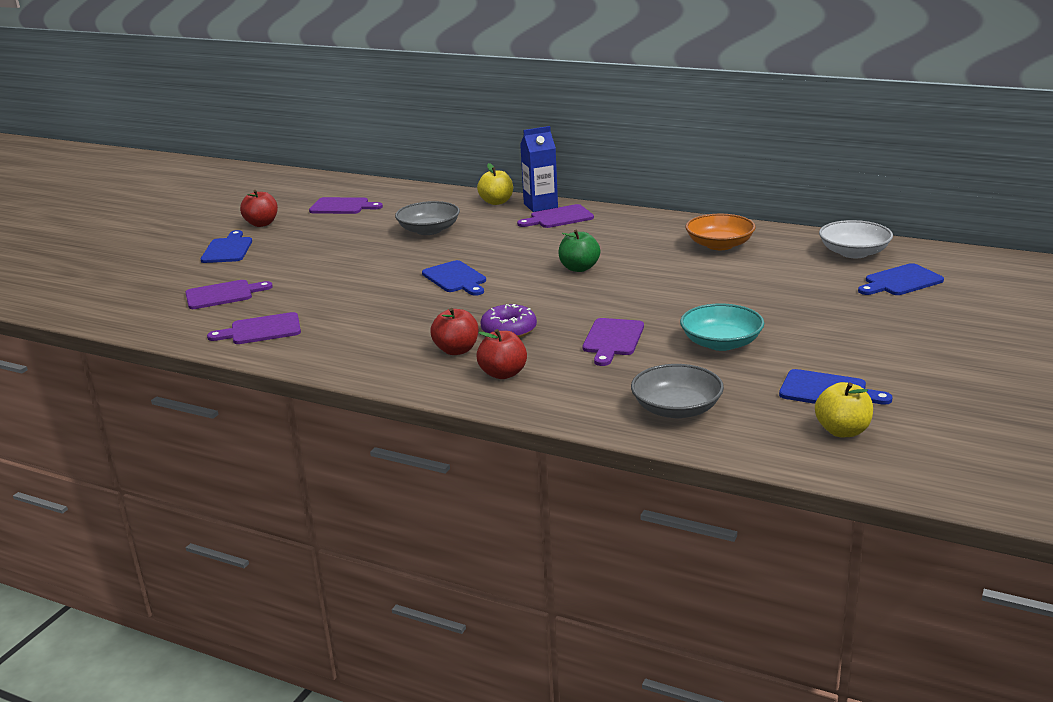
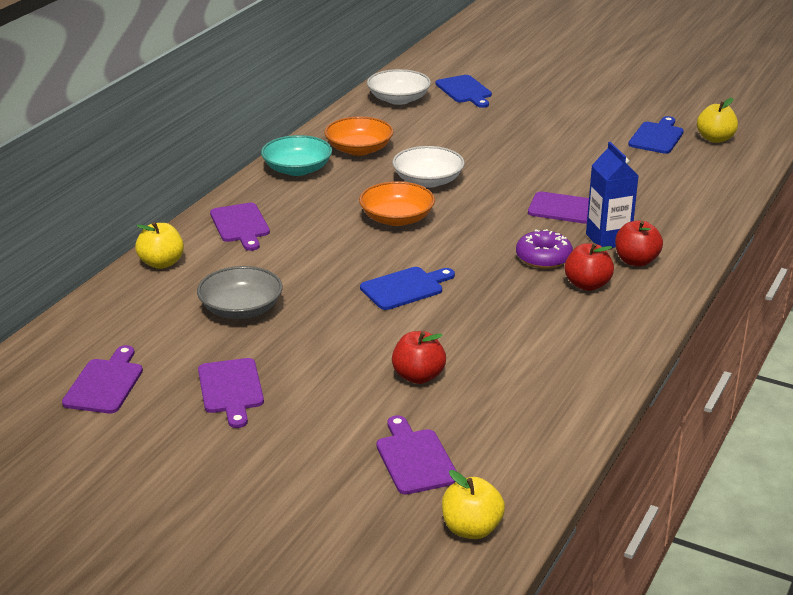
camera: 90 degrees left, 5 degrees up
(139, 315) = (471, 529): none -> yellow apple
(227, 249) = (241, 477): blue cutting board -> none
(261, 330) = (530, 413): purple cutting board -> purple cutting board (231, 389)
(262, 224) = (141, 455): red apple -> red apple (418, 376)
(540, 205) = (192, 235): blue carton -> blue carton (608, 239)
(579, 268) = (397, 218): green apple -> orange bowl
(660, 276) = (428, 181): none -> white bowl
(676, 409) = (691, 190): grey bowl -> none
(721, 343) = (575, 166): turquoise bowl -> turquoise bowl (297, 169)

